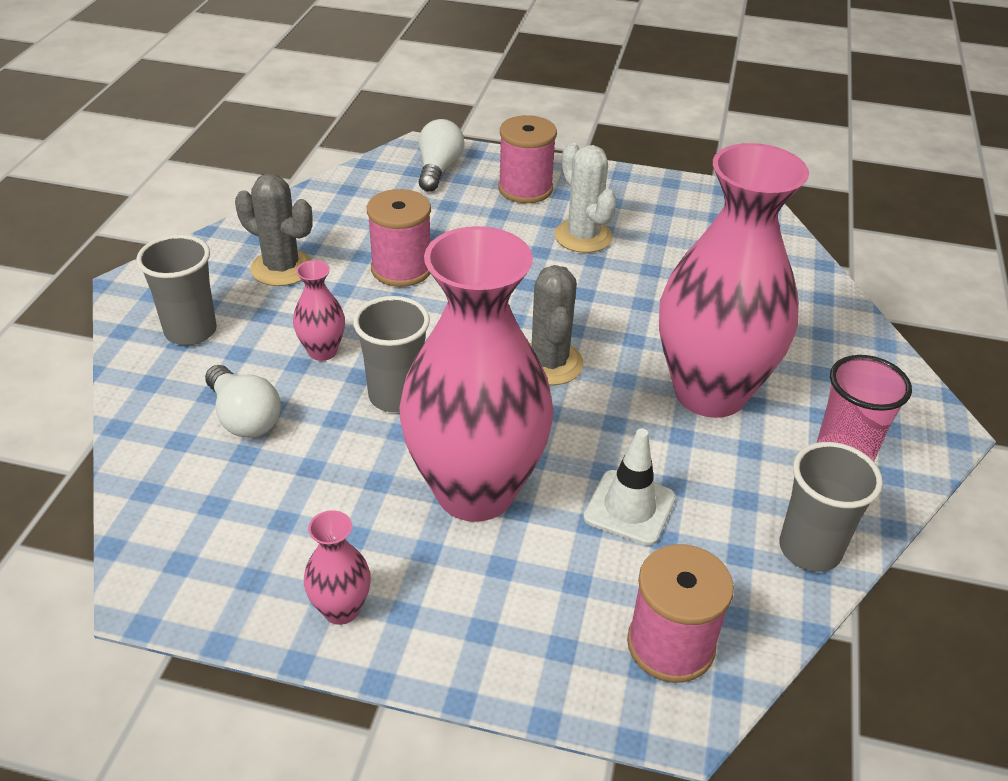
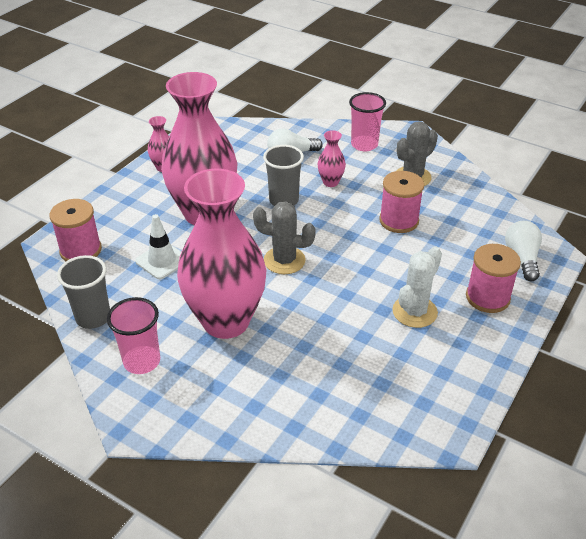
camera: 110 degrees right, 0 degrees up
(191, 331) = (364, 145): grey cup -> pink cup
(438, 169) = (522, 258): white light bulb -> white light bulb turned 120 degrees counterclockwise
(583, 236) = (414, 312): white cactus -> white cactus turned 45 degrees counterclockwise

